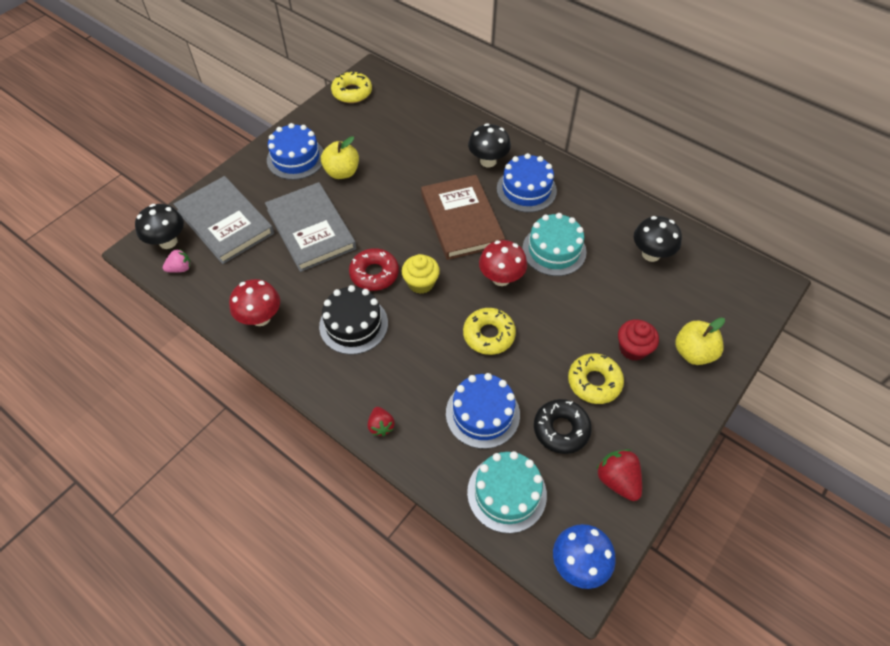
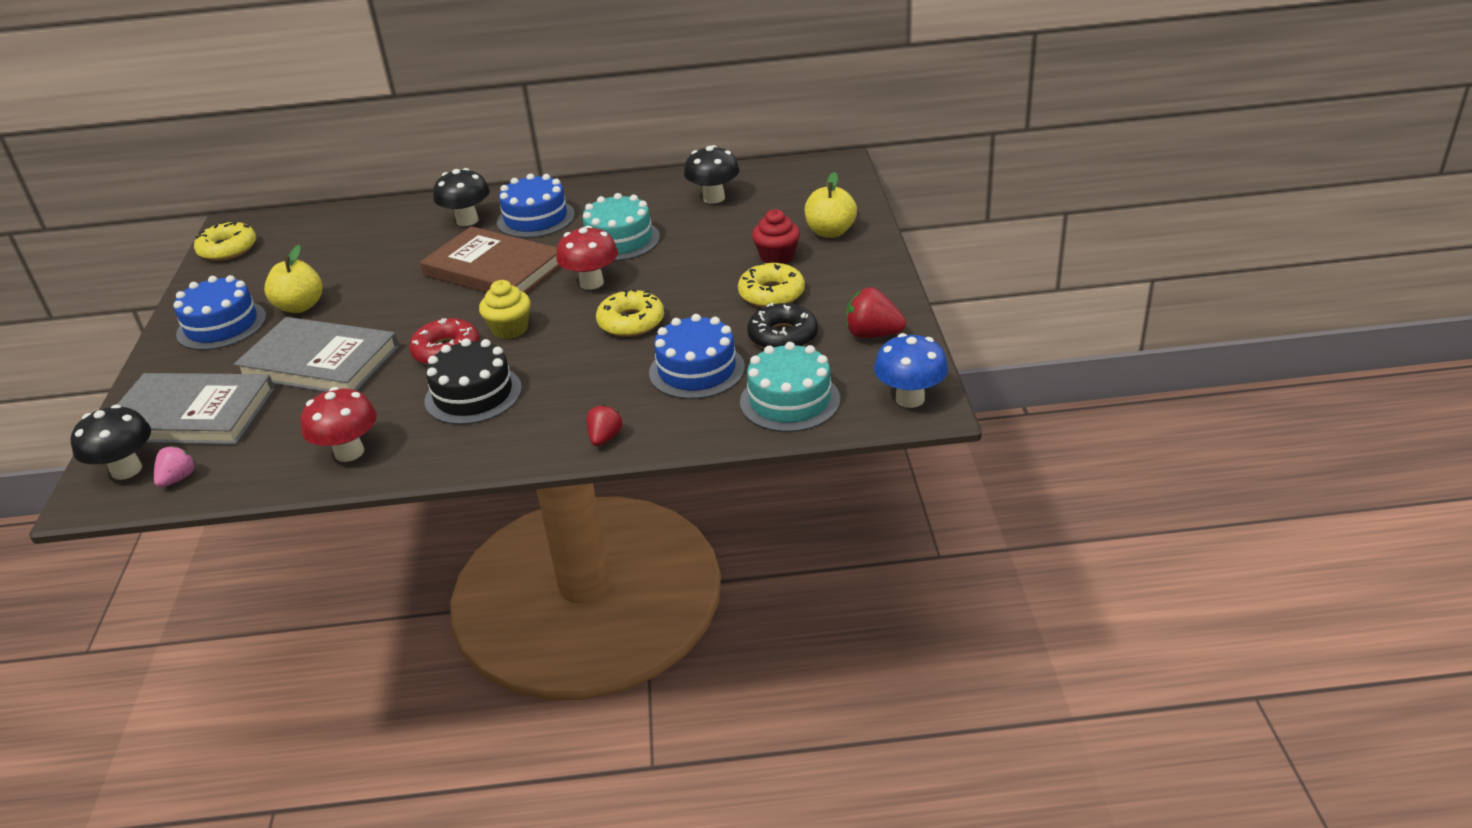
camera: 40 degrees left, 20 degrees down
(381, 426) = (605, 438): red strawberry -> red strawberry turned 105 degrees counterclockwise

